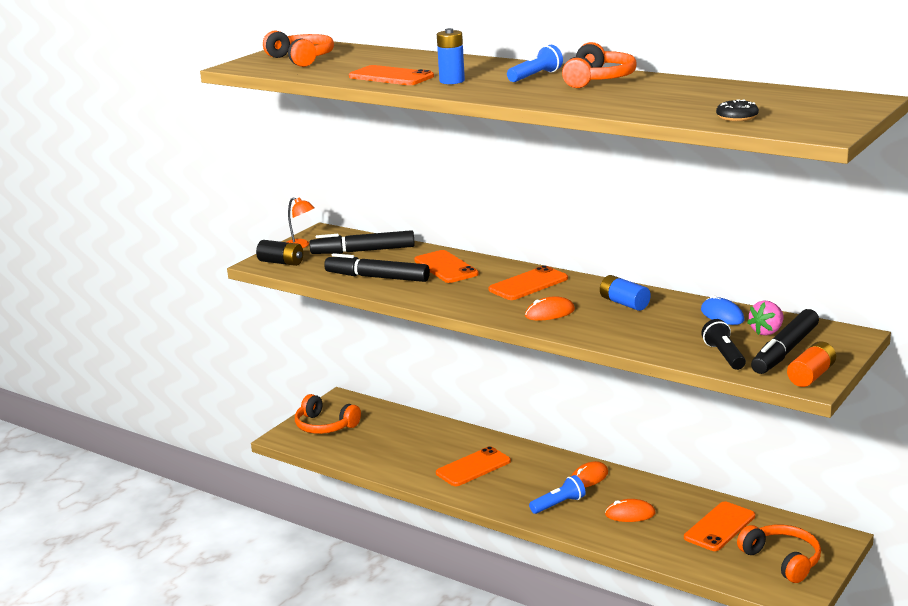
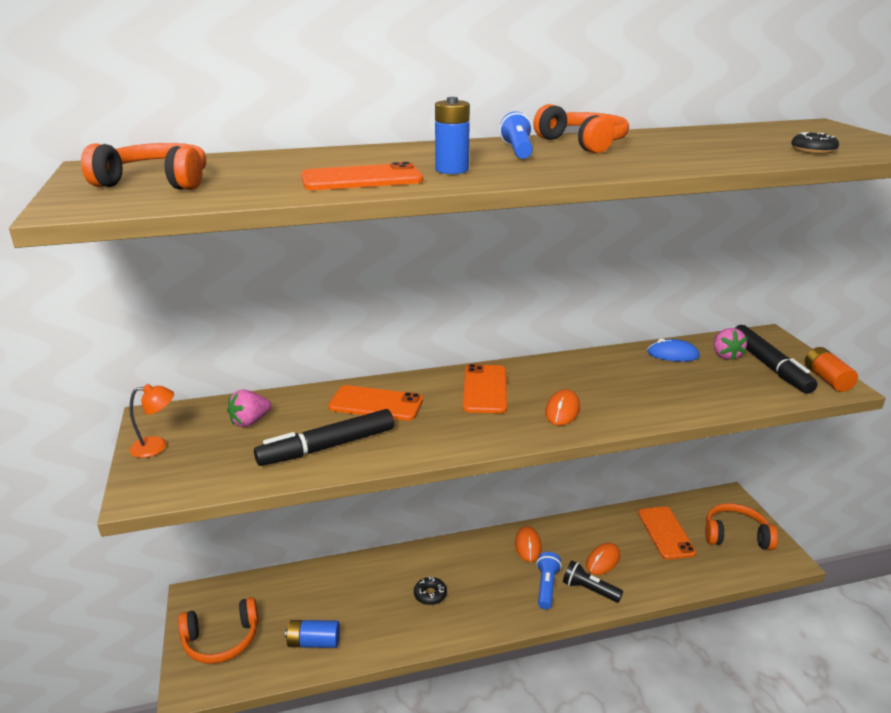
camera: 50 degrees left, 5 degrees up
(281, 262) = (169, 480): black battery -> none
(363, 251) = (250, 421): black marker -> pink strawberry
(473, 467) = (430, 594): orange phone -> black donut
(624, 303) = (593, 374): blue battery -> blue battery (314, 642)
(724, 355) = (751, 389): black flashlight -> black flashlight (589, 590)

